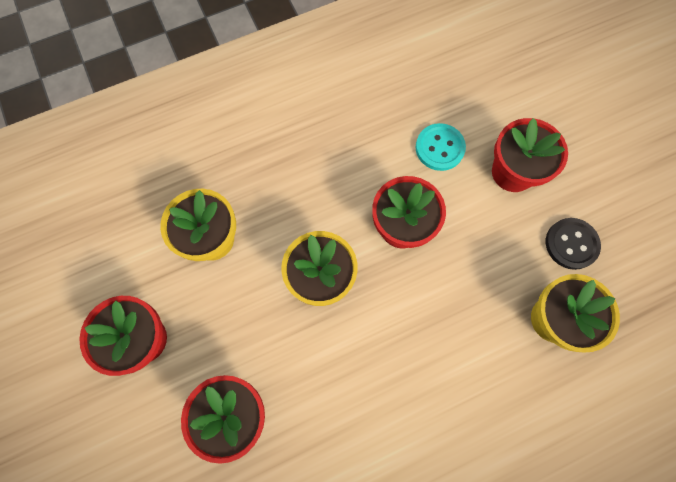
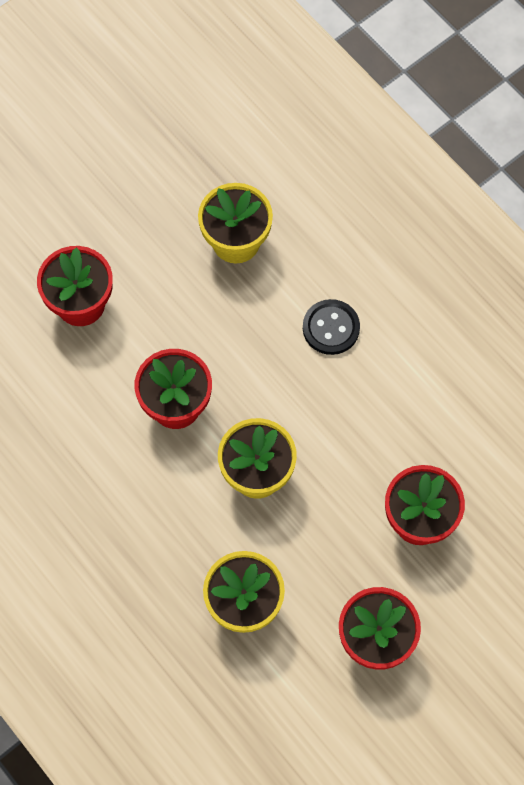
camera: 105 degrees left, 5 degrees down
(439, 148) = (69, 385): turquoise button -> none
(571, 244) = (150, 235): black button -> black button (331, 328)

